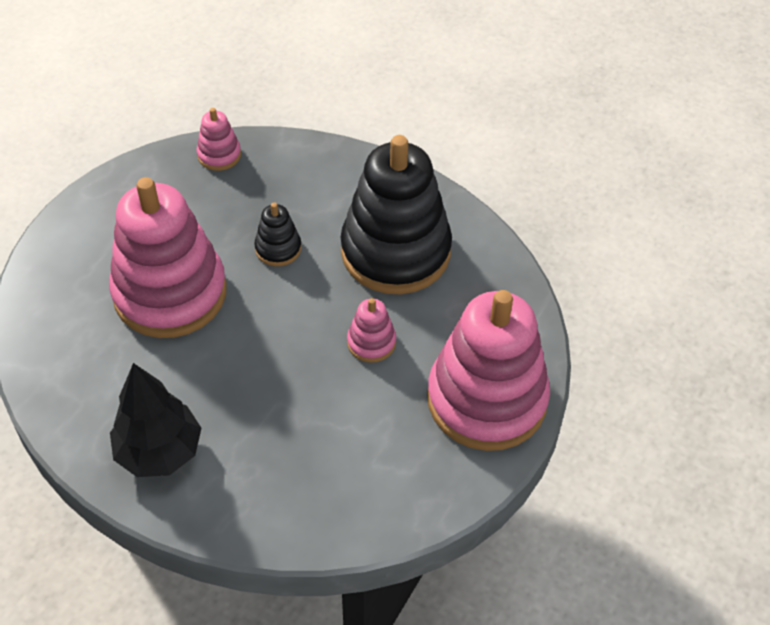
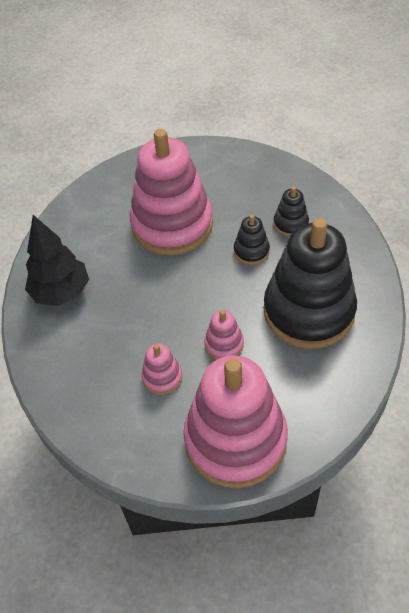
camera: 60 degrees right, 0 degrees up
(219, 155) = (293, 178): pink stacking toy -> pink stacking toy (162, 377)
(276, 195) = (290, 224): none -> black stacking toy

